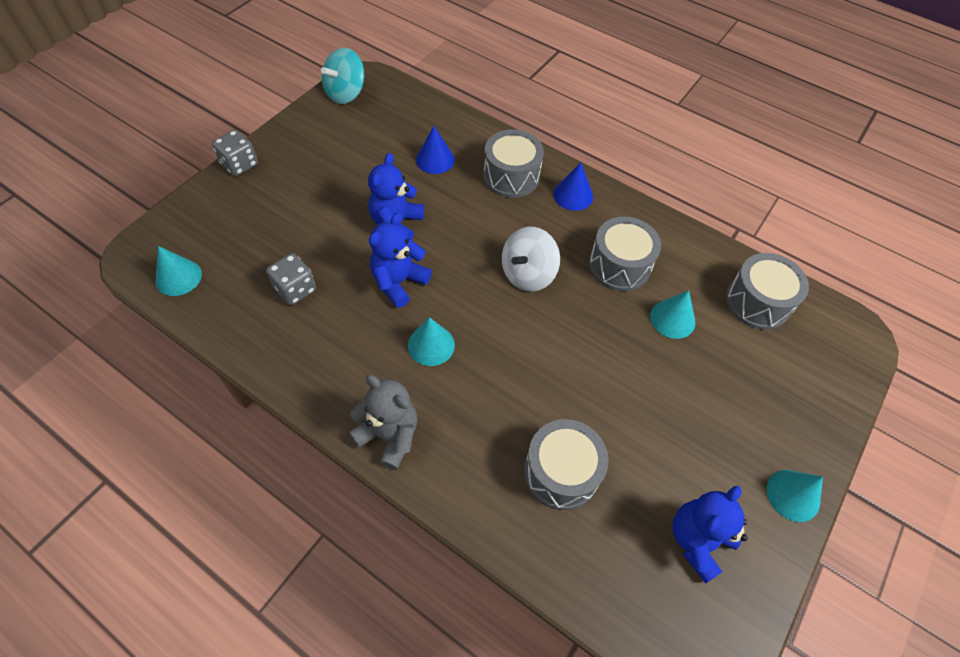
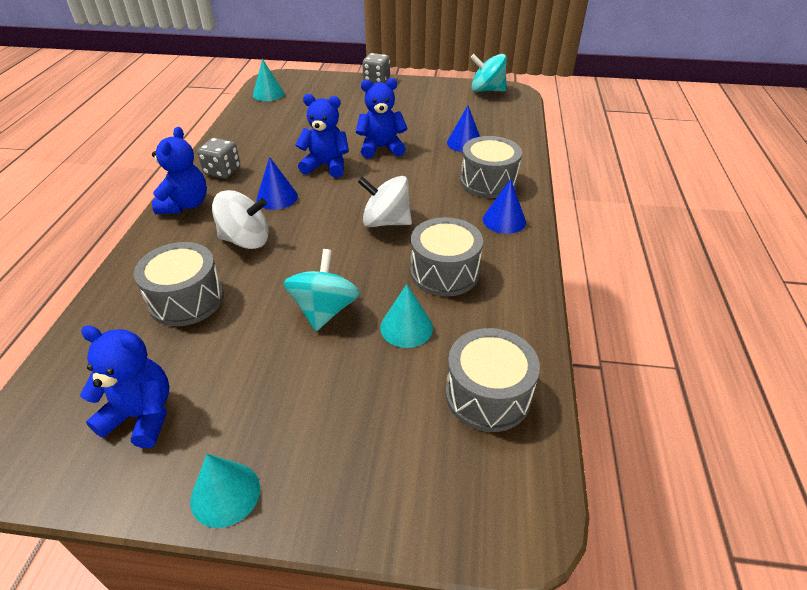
camera: 65 degrees right, 15 degrees down
(295, 289) = (288, 131): grey dice -> grey dice (222, 171)
(389, 435) = (185, 205): grey teddy bear -> blue teddy bear
(431, 345) = (277, 197): turquoise cone -> blue cone
(492, 395) = (246, 240): none -> white spinning top
(627, 366) = (324, 310): none -> turquoise spinning top

